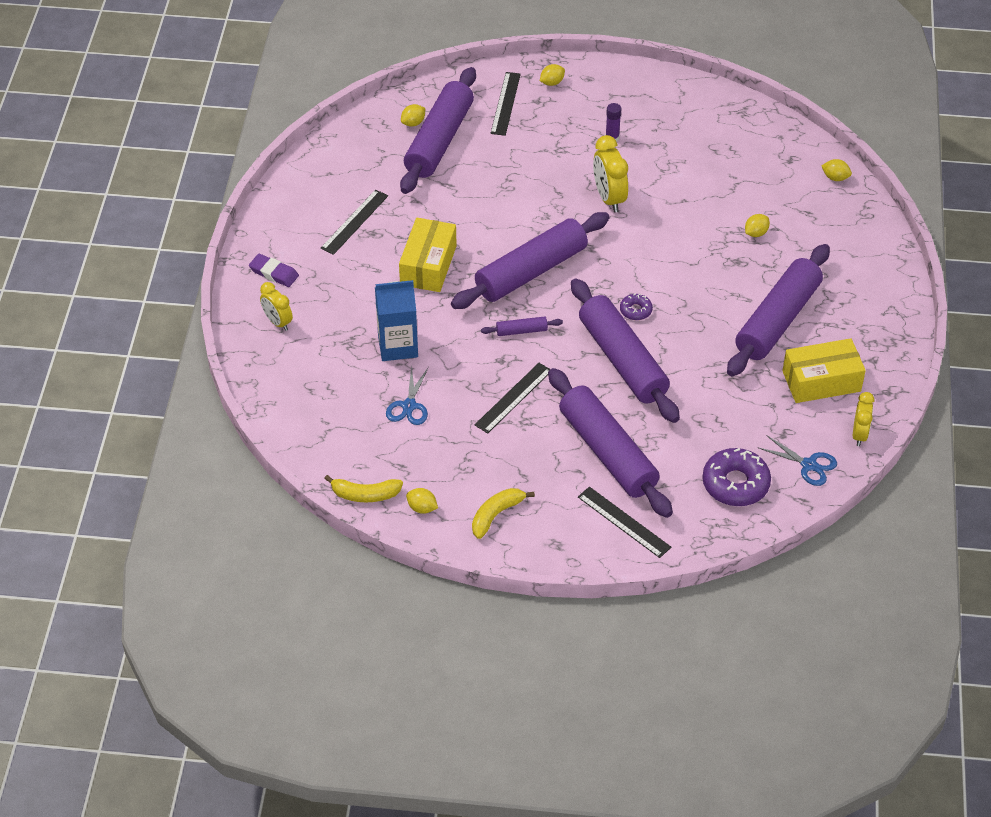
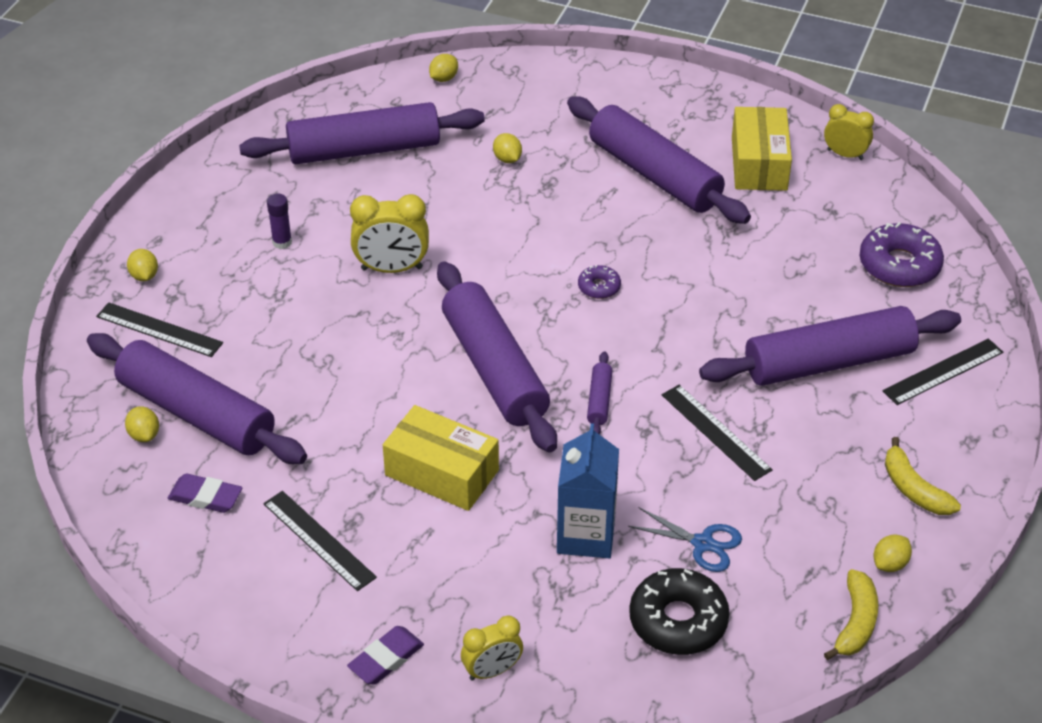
camera: 75 degrees left, 5 degrees down
(341, 403) = (678, 621): none -> black donut
(372, 163) = (205, 497): none -> purple eraser
(623, 360) = (679, 316): purple rolling pin -> purple rolling pin (364, 149)
(809, 465) = (882, 202): blue scissors -> none

